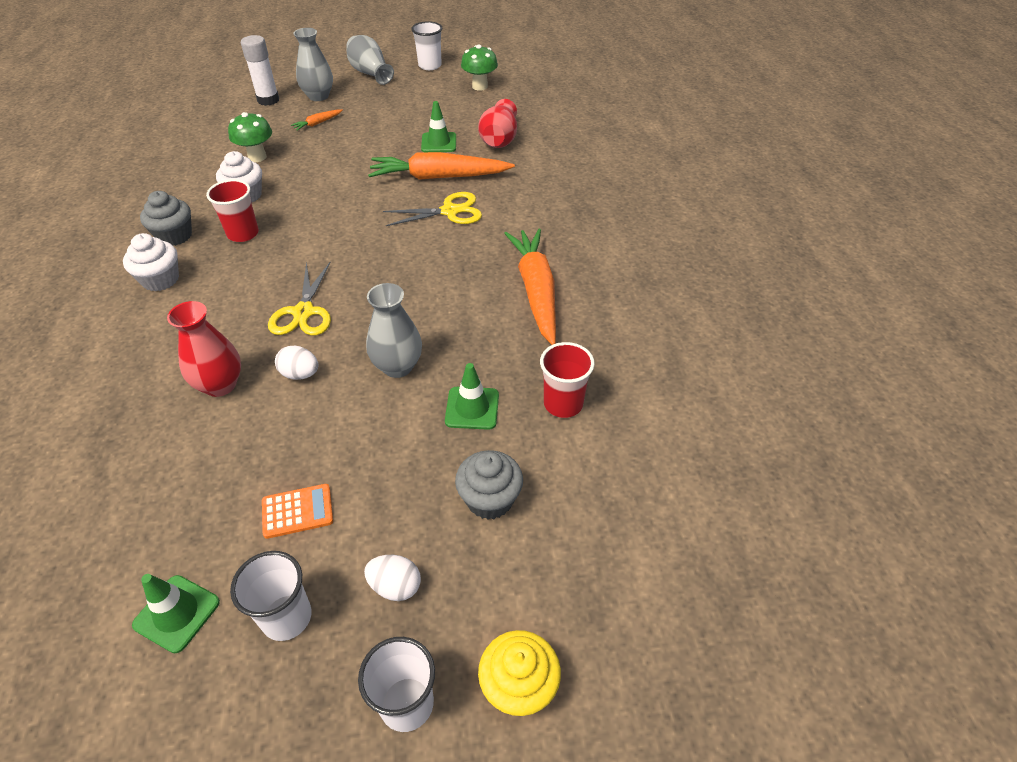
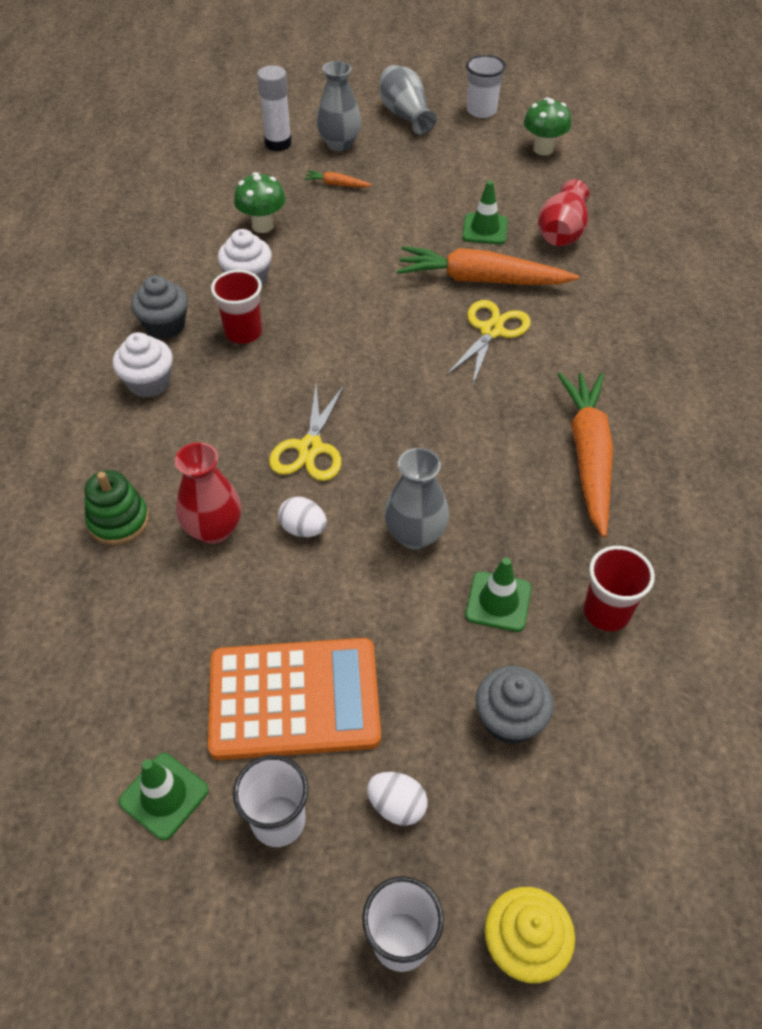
camera: 10 degrees right, 5 degrees up
(133, 389) = (118, 521): none -> green stacking toy
(297, 511) = (294, 699): orange calculator -> orange calculator, size x2.22
(317, 123) = (337, 184): orange carrot -> orange carrot turned 45 degrees clockwise
(450, 211) = (491, 331): yellow scissors -> yellow scissors turned 60 degrees counterclockwise

